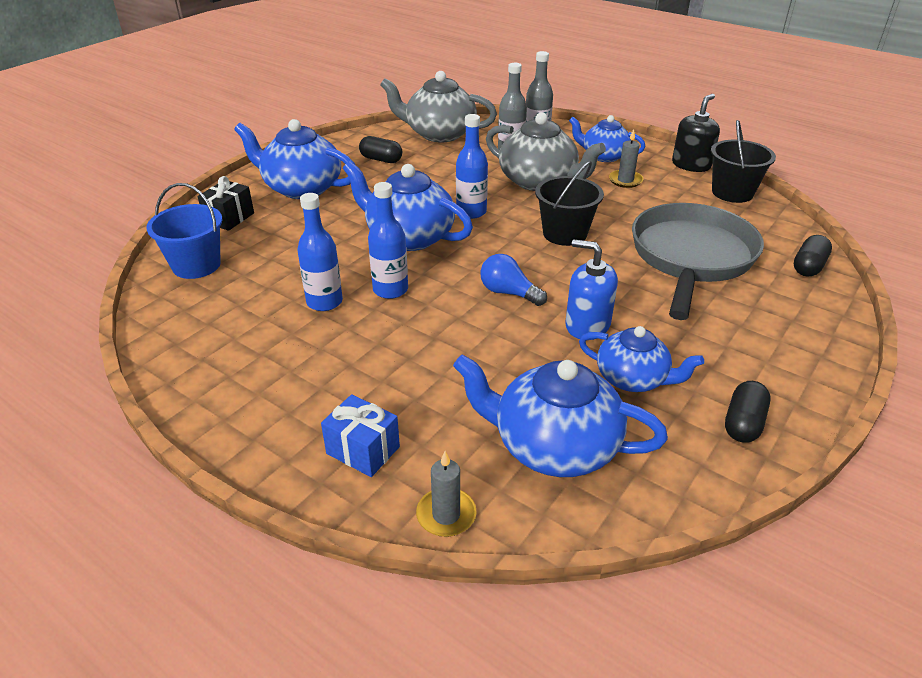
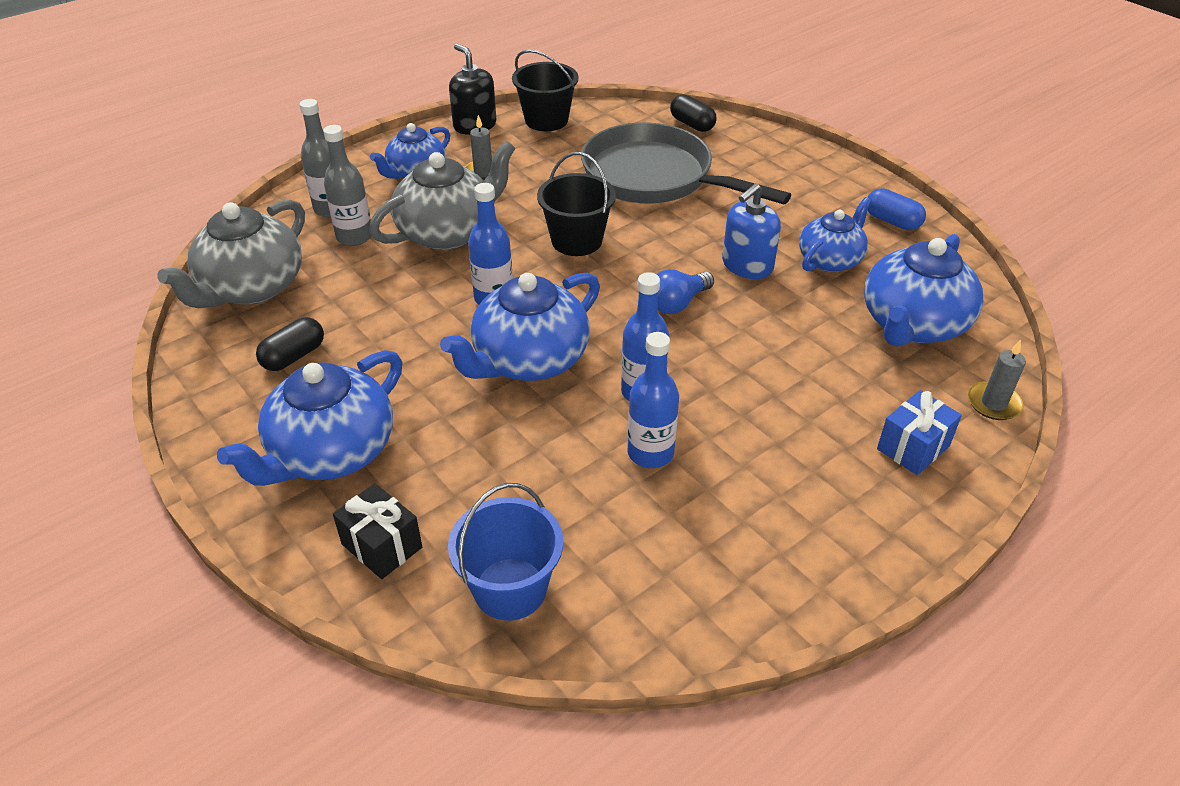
camera: 75 degrees left, 5 degrees up
(743, 423) = (892, 221): black capsule -> blue capsule

